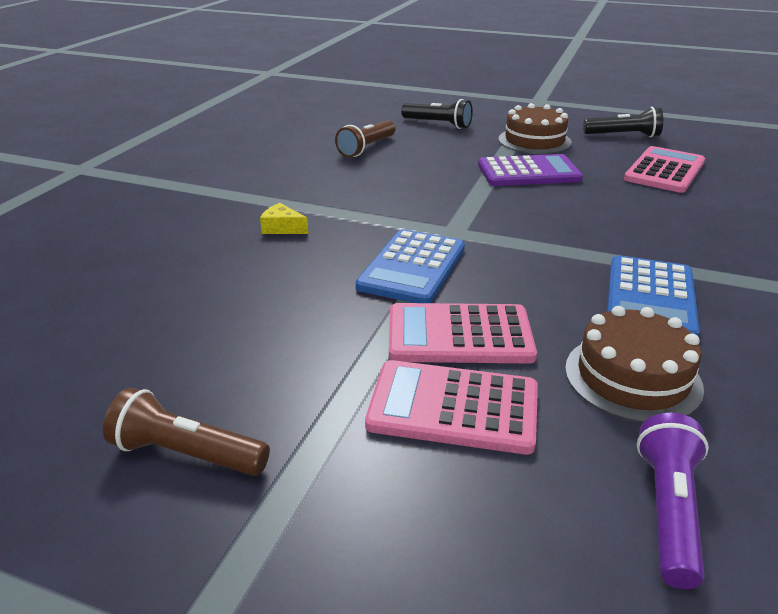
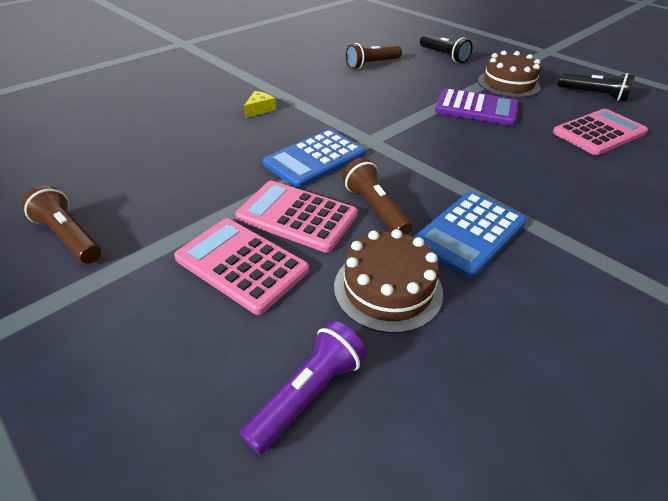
camera: 25 degrees right, 10 degrees up
(282, 228) = (259, 109): yellow cheese -> yellow cheese turned 75 degrees clockwise
(534, 301) = (375, 208): none -> brown flashlight

